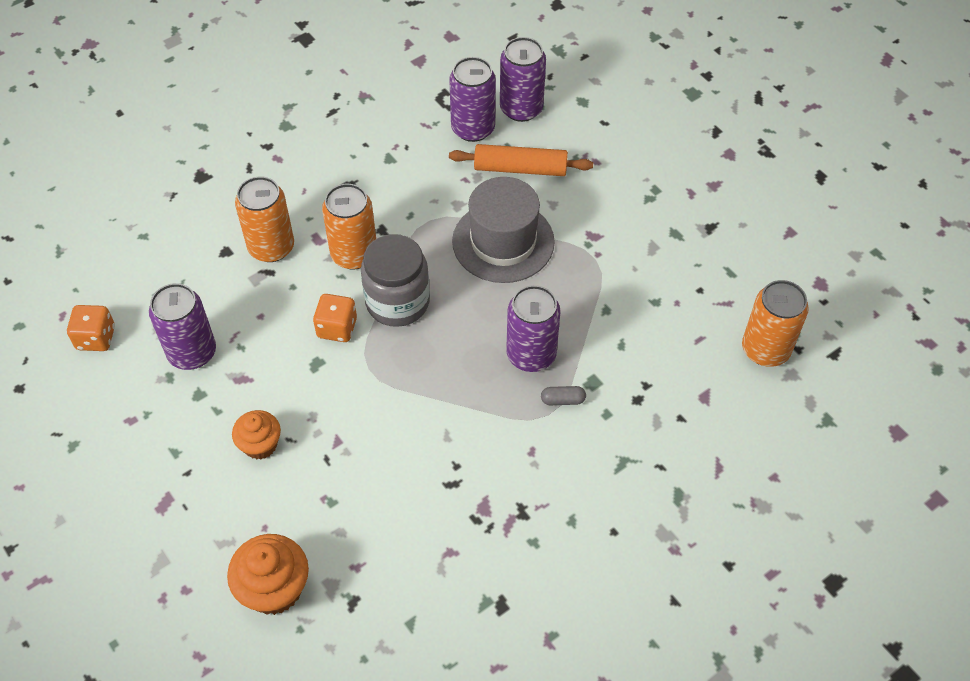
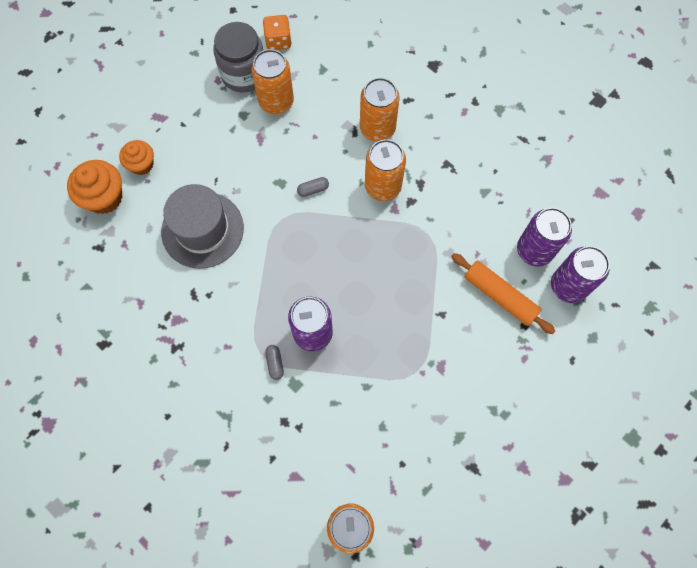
camera: 80 degrees right, 15 degrees up
(192, 352) = (276, 101): purple can -> orange can
(260, 445) = (209, 163): orange cupcake -> orange cupcake (141, 164)
(337, 328) = (313, 189): orange dice -> grey capsule
(397, 302) = (344, 226): grey jar -> grey jar (244, 74)
(503, 241) = (419, 294): grey hat -> grey hat (202, 230)
(520, 168) = (500, 296): orange rolling pin -> orange rolling pin turned 45 degrees counterclockwise

